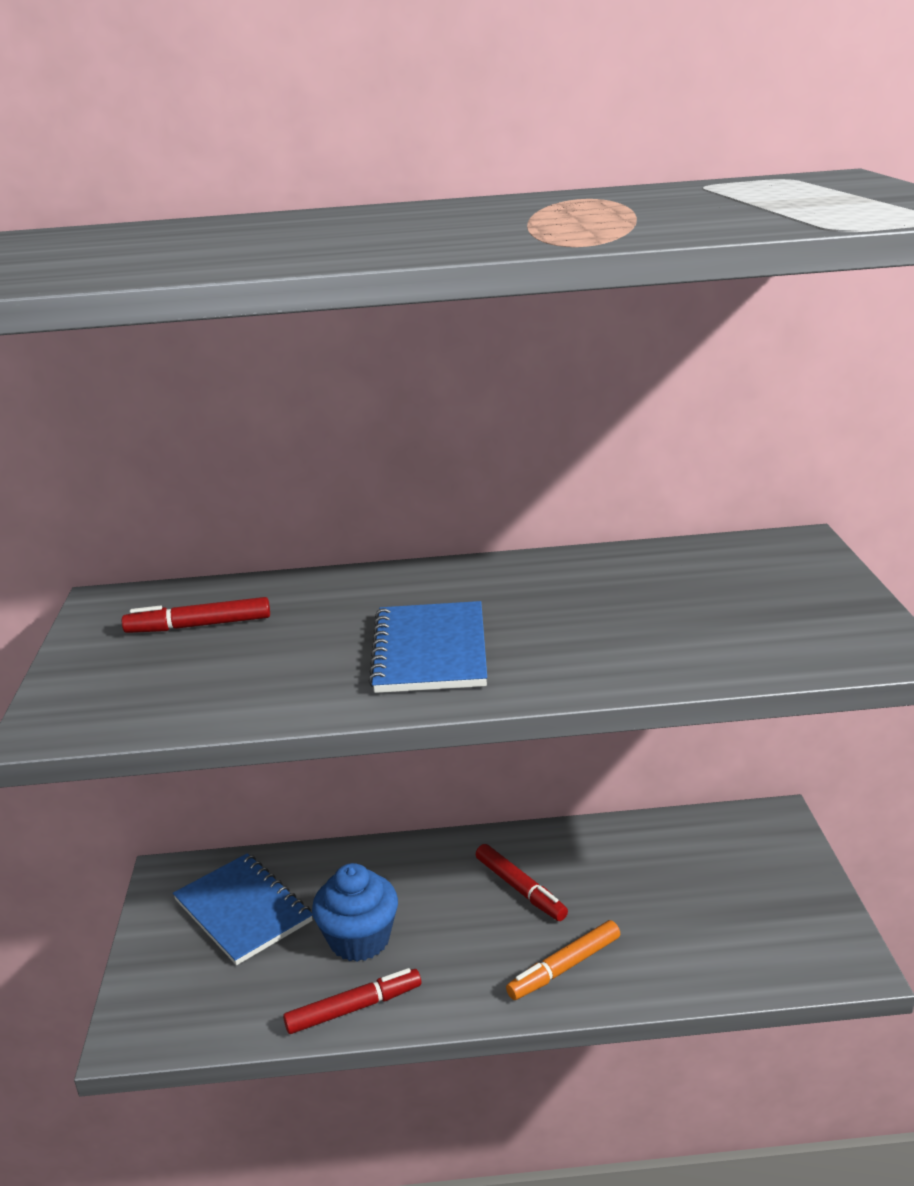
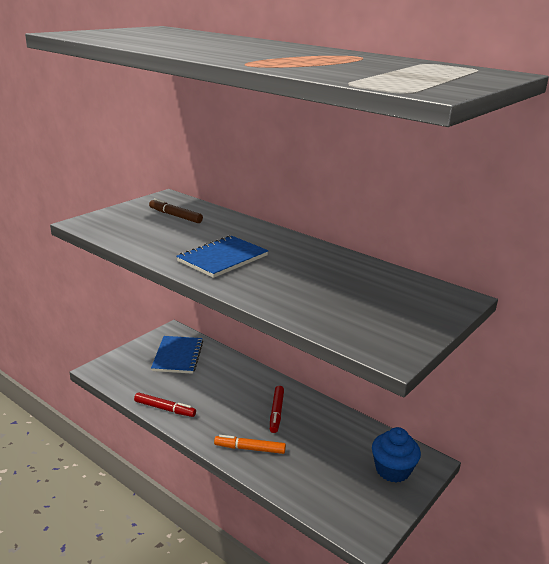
camera: 40 degrees right, 0 degrees up
(199, 626) = (175, 216): red marker -> brown marker
(359, 939) = (198, 389): blue cupcake -> blue cupcake (392, 470)

